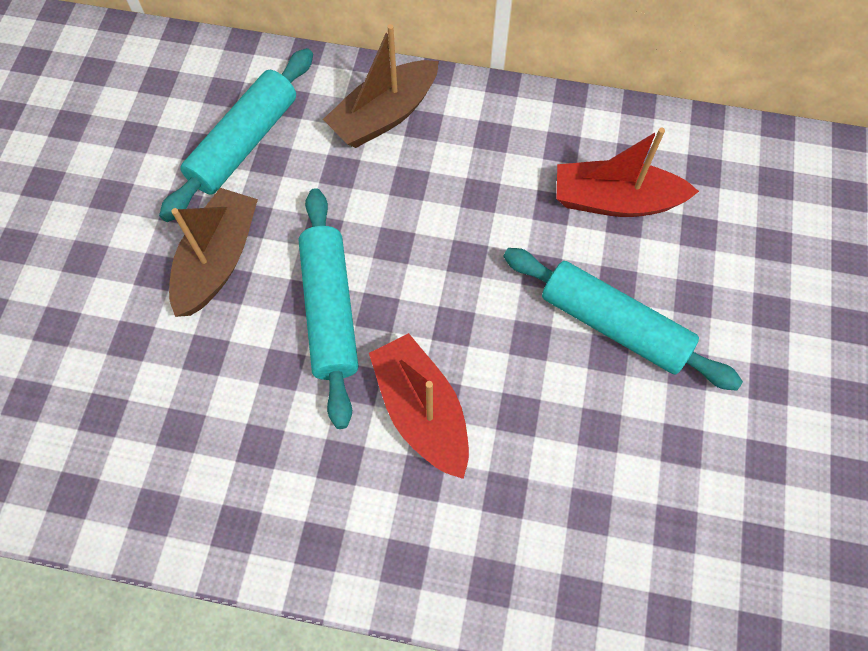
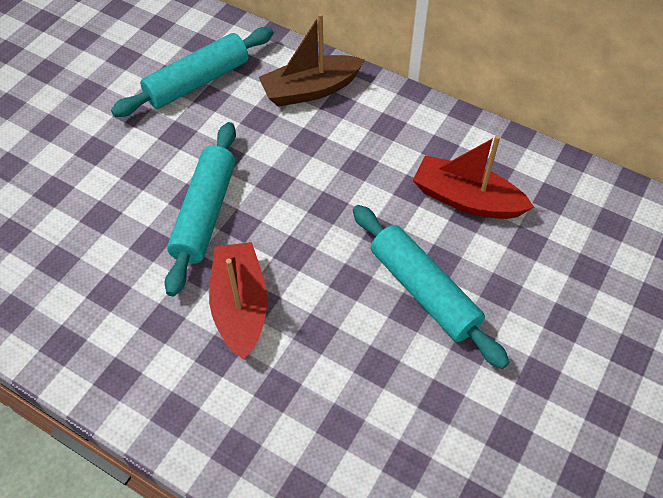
camera: 20 degrees right, 10 degrees down
(218, 260) = (140, 155): brown boat -> none

